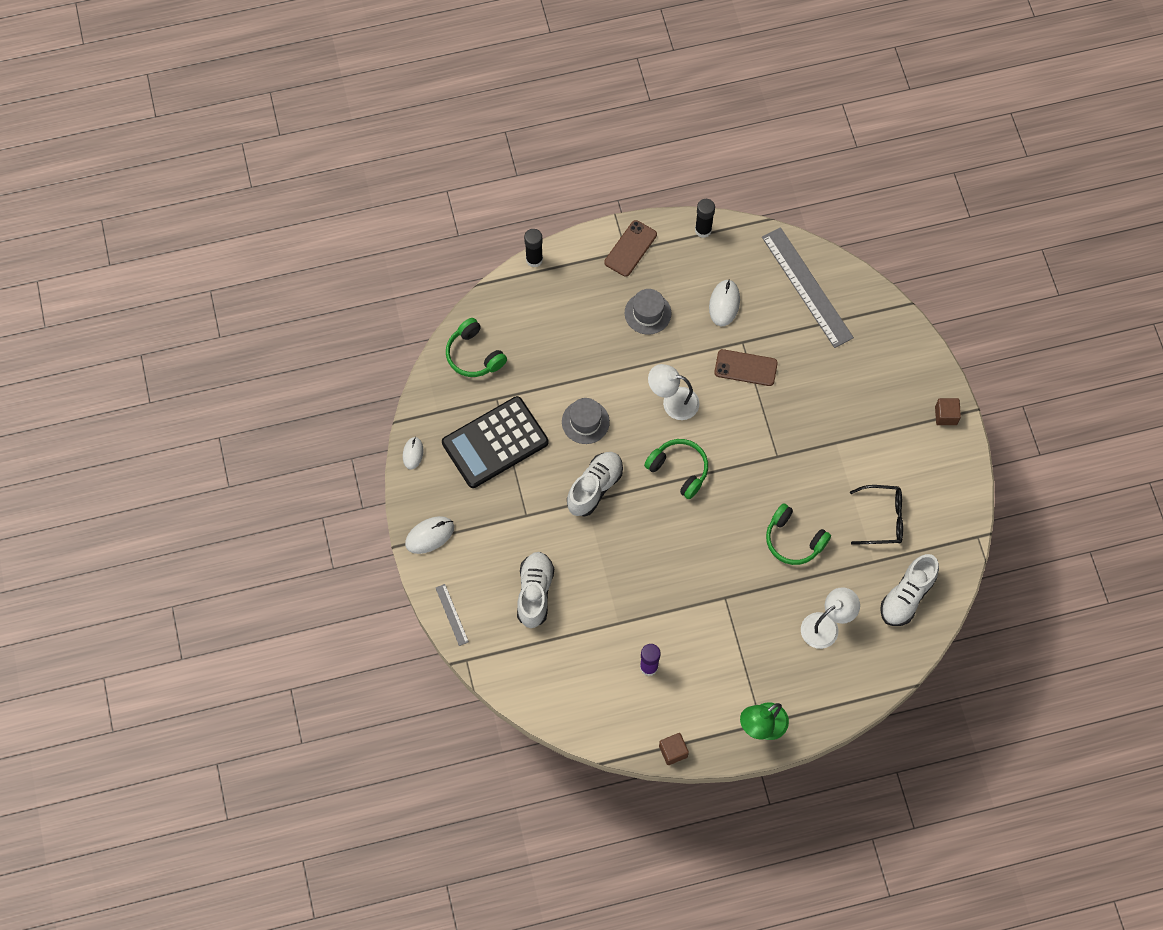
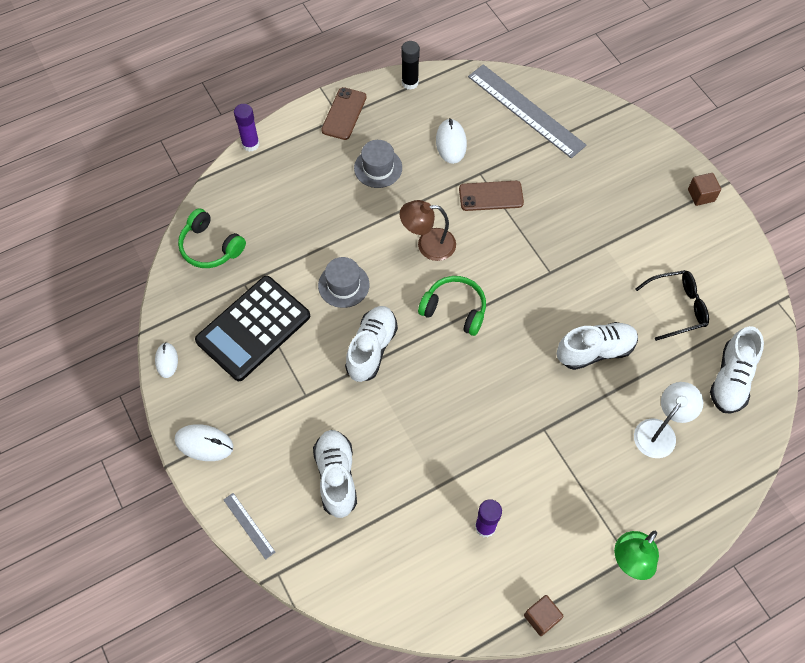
camera: 15 degrees left, 5 degrees down
(429, 535) = (204, 443): white mouse -> white mouse turned 60 degrees clockwise
(534, 259) = (250, 144): black glue stick -> purple glue stick
(673, 401) = (428, 244): white lamp -> brown lamp
(794, 540) = (595, 351): green headphones -> white shoe

